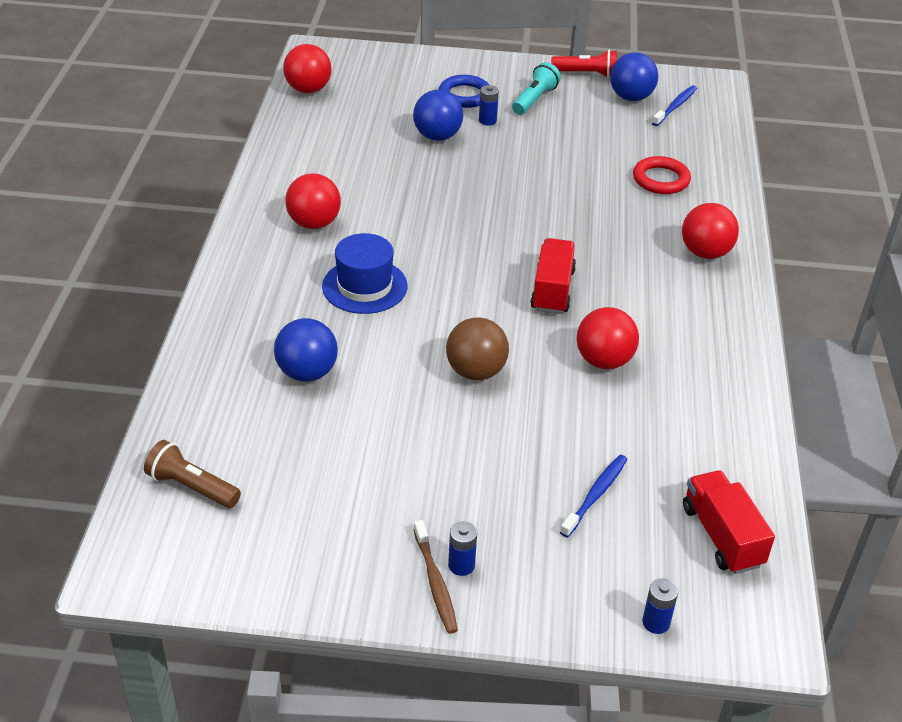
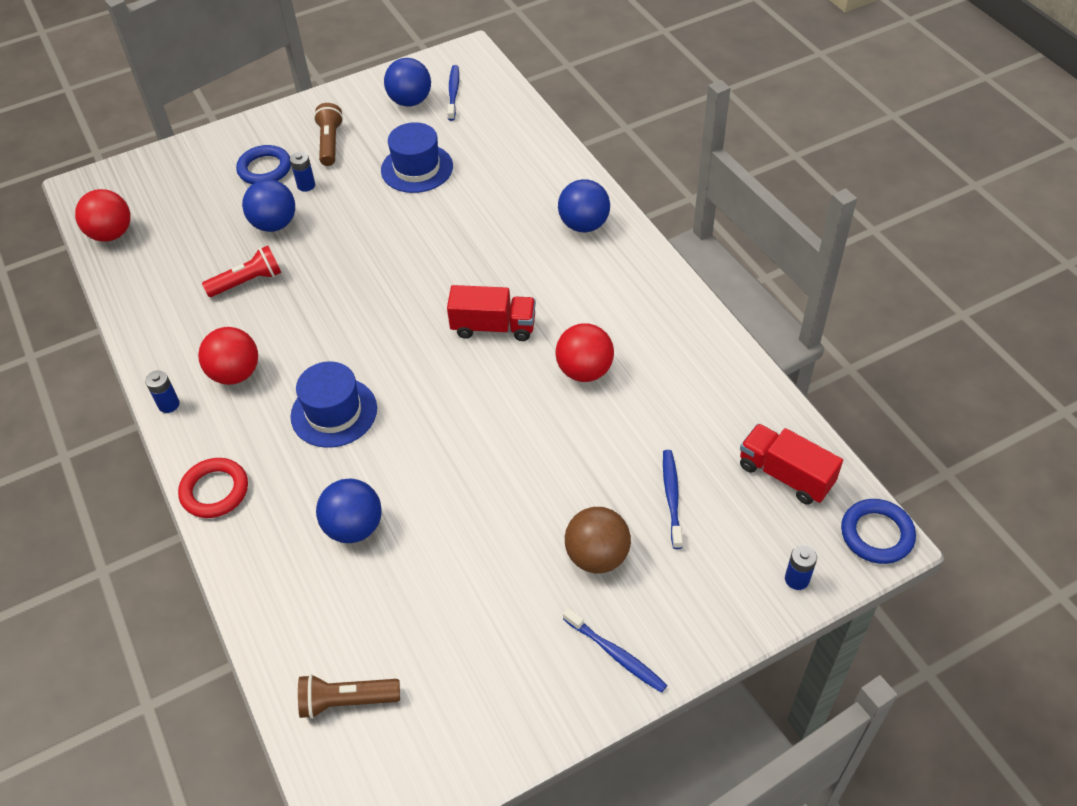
camera: 30 degrees left, 10 degrees up
(435, 582) = (615, 654): brown toothbrush -> blue toothbrush
(461, 565) = (623, 626): blue battery -> blue battery (169, 404)
(476, 371) = (493, 441): brown ball -> brown ball (597, 556)
(534, 99) = (330, 143): turquoise flashlight -> brown flashlight
(552, 290) = (493, 327): red truck -> red truck turned 120 degrees clockwise
(586, 74) = (354, 95): red flashlight -> red flashlight (248, 282)
(592, 147) = (417, 168): none -> blue hat
(661, 179) = (496, 172): red ring -> red ring (215, 491)
(705, 253) = (584, 225): red ball -> blue ball
(771, 632) = (876, 534): none -> blue ring

